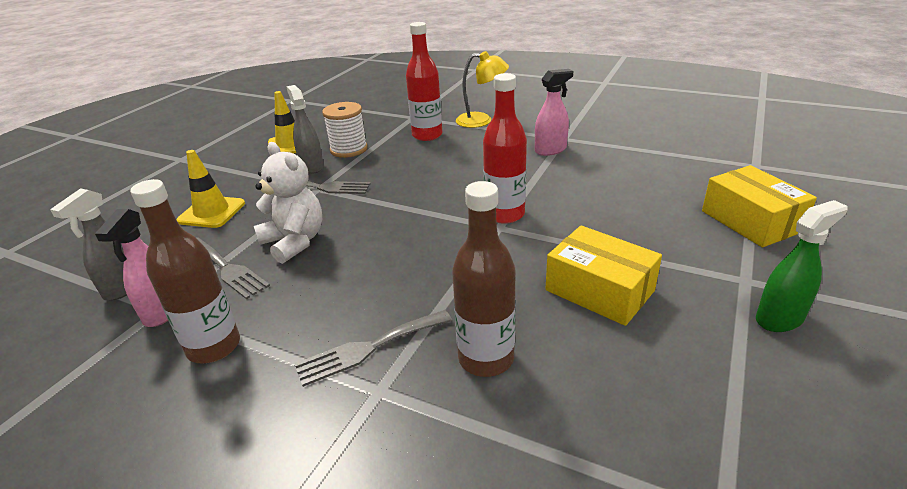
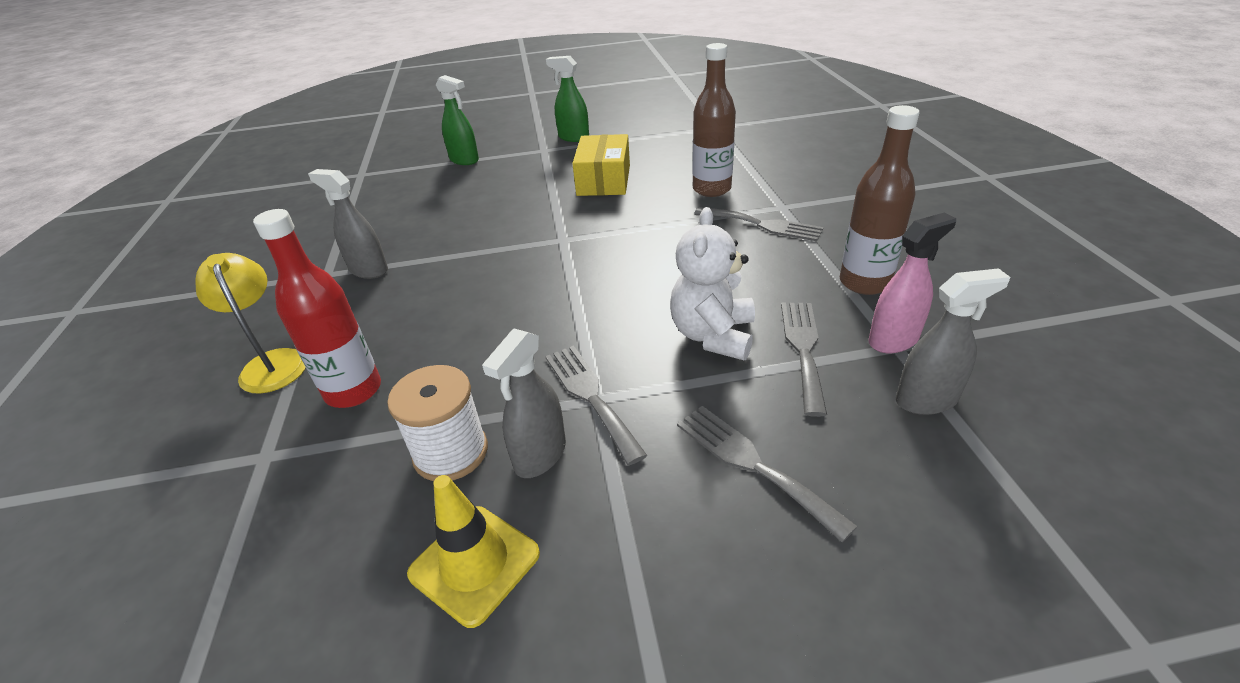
camera: 125 degrees left, 5 degrees up
(212, 212) = (752, 464): yellow traffic cone -> grey fork
(504, 214) = (538, 244): red bottle -> none
(550, 150) = (368, 270): pink spray bottle -> grey spray bottle
(750, 221) = (464, 160): yellow box -> green spray bottle

